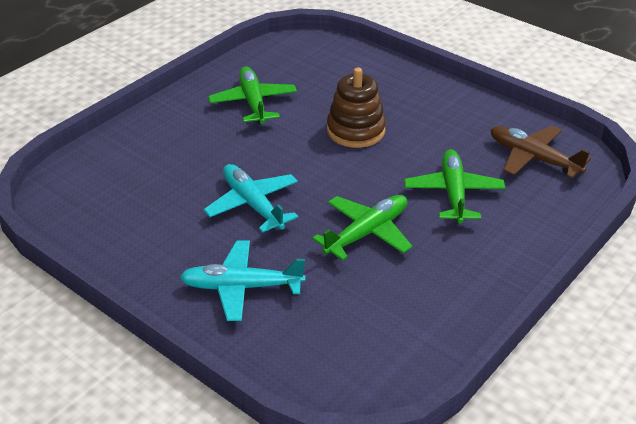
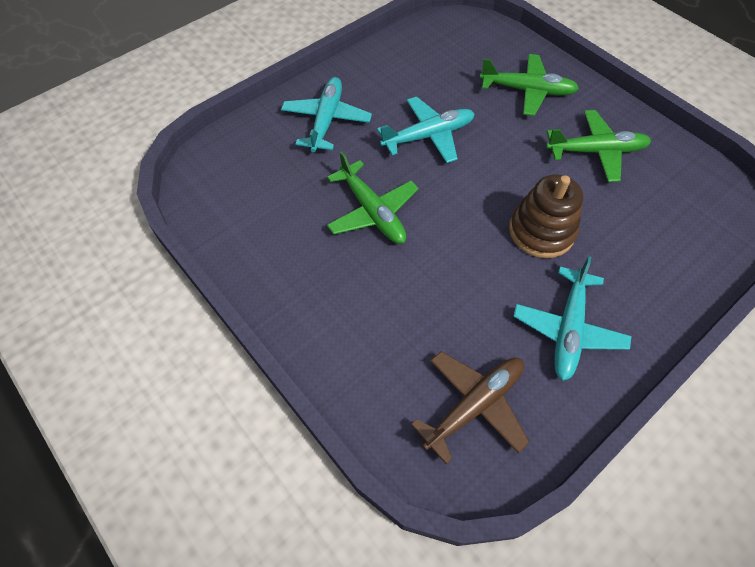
camera: 100 degrees right, 20 degrees up
(446, 117) = (568, 329): none -> turquoise plane
(453, 193) = (419, 298): green plane -> green plane (527, 90)

